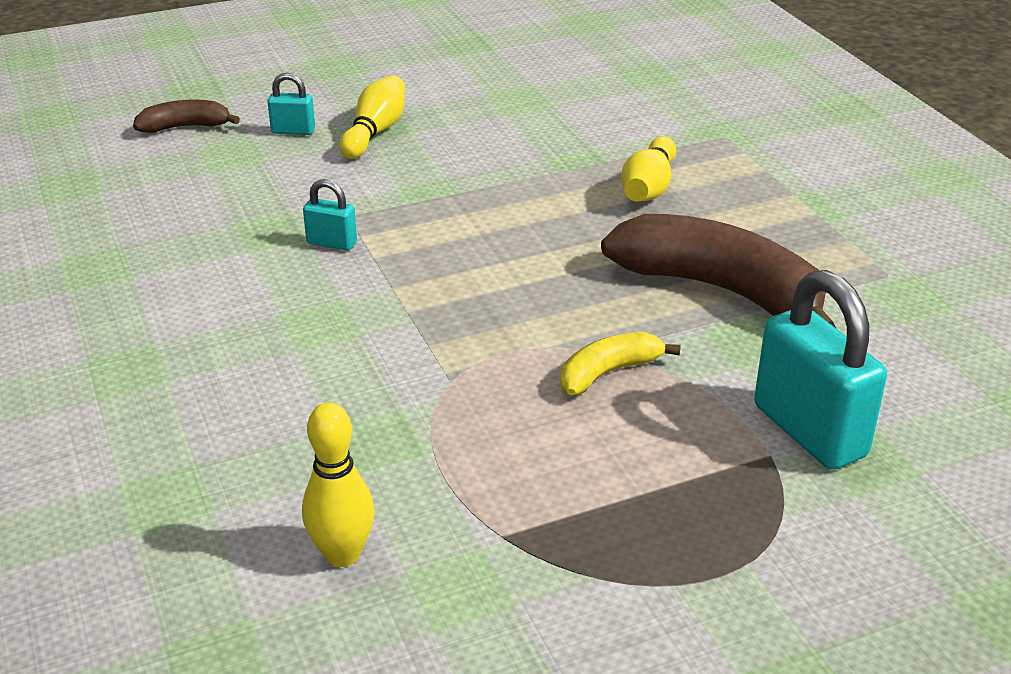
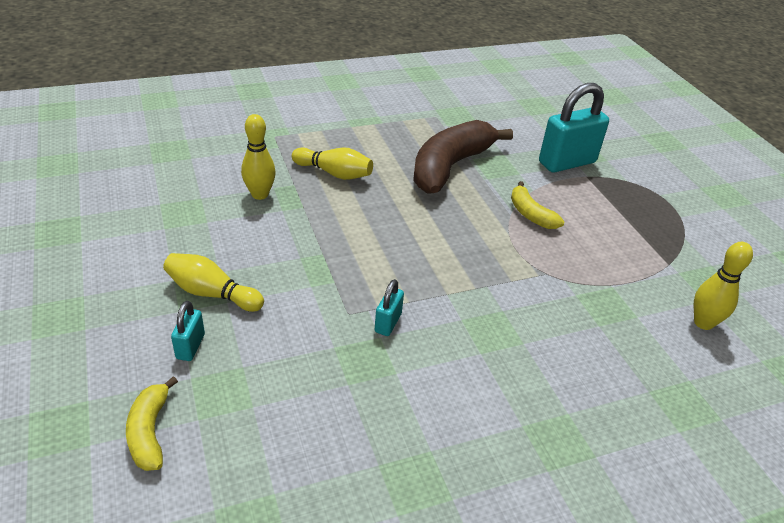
camera: 90 degrees left, 5 degrees up
(185, 127) = (150, 432): brown banana -> yellow banana
(573, 140) = (260, 194): none -> yellow bowling pin

